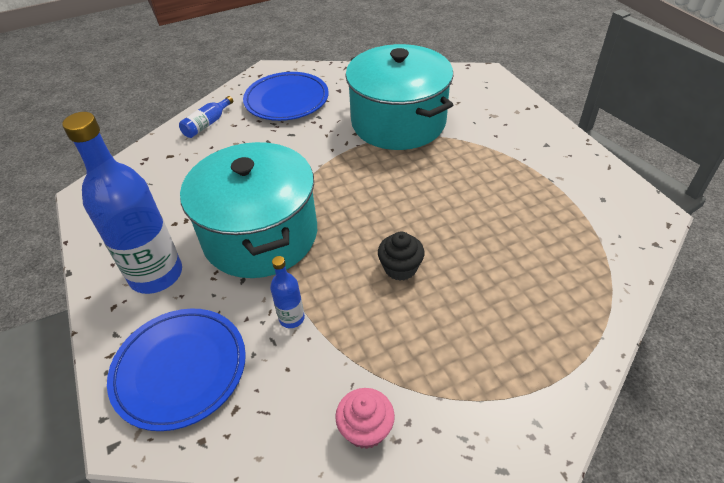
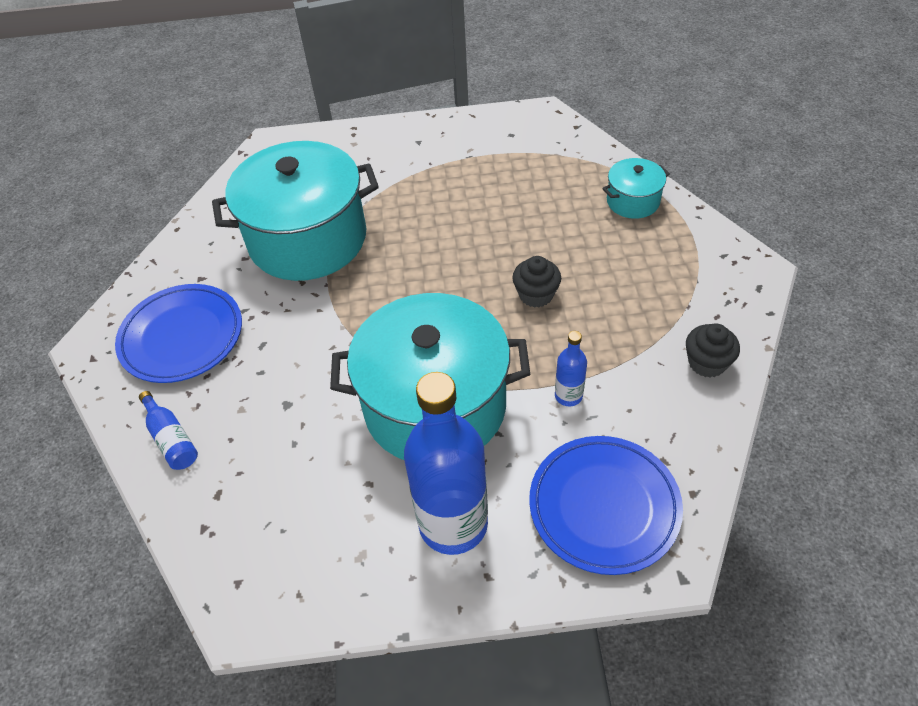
camera: 70 degrees left, 5 degrees up
(366, 429) = (707, 363): pink cupcake -> black cupcake
(571, 317) = (633, 201): none -> turquoise pot

